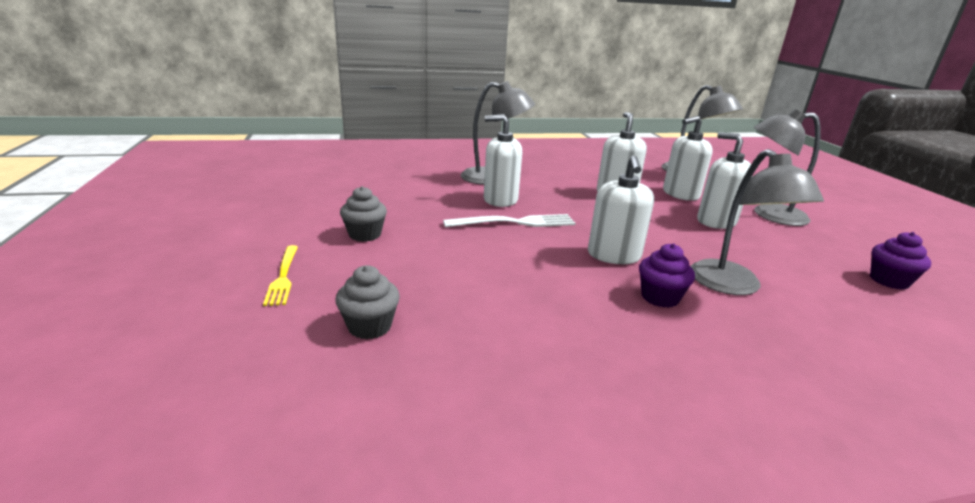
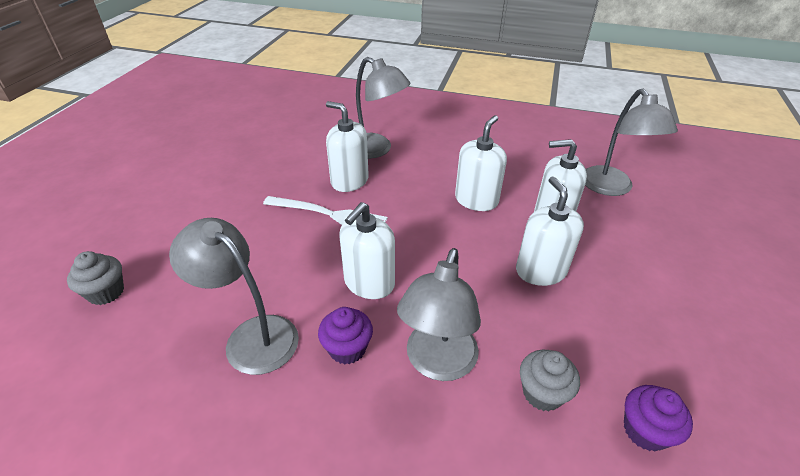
camera: 30 degrees right, 15 degrees up
(283, 277) = (105, 224): yellow fork -> none
(365, 234) = (199, 195): grey cupcake -> grey cupcake (542, 393)
(769, 214) = (626, 280): grey lamp -> grey lamp (251, 336)

